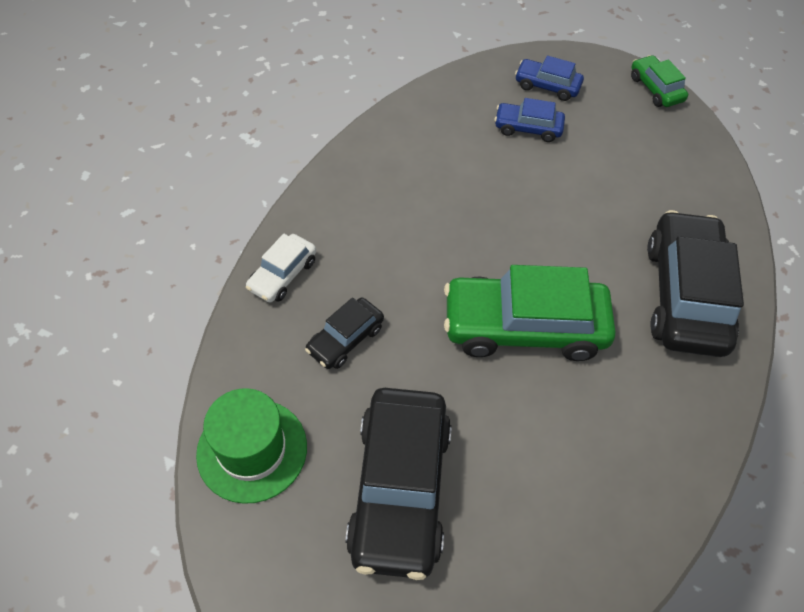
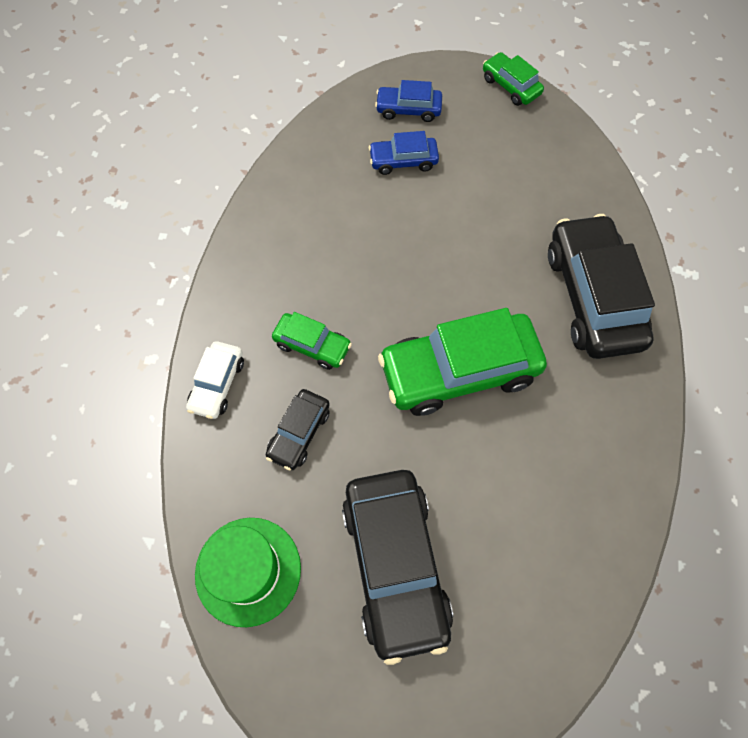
camera: 15 degrees left, 10 degrees up
(385, 265) = (312, 345): none -> green car

